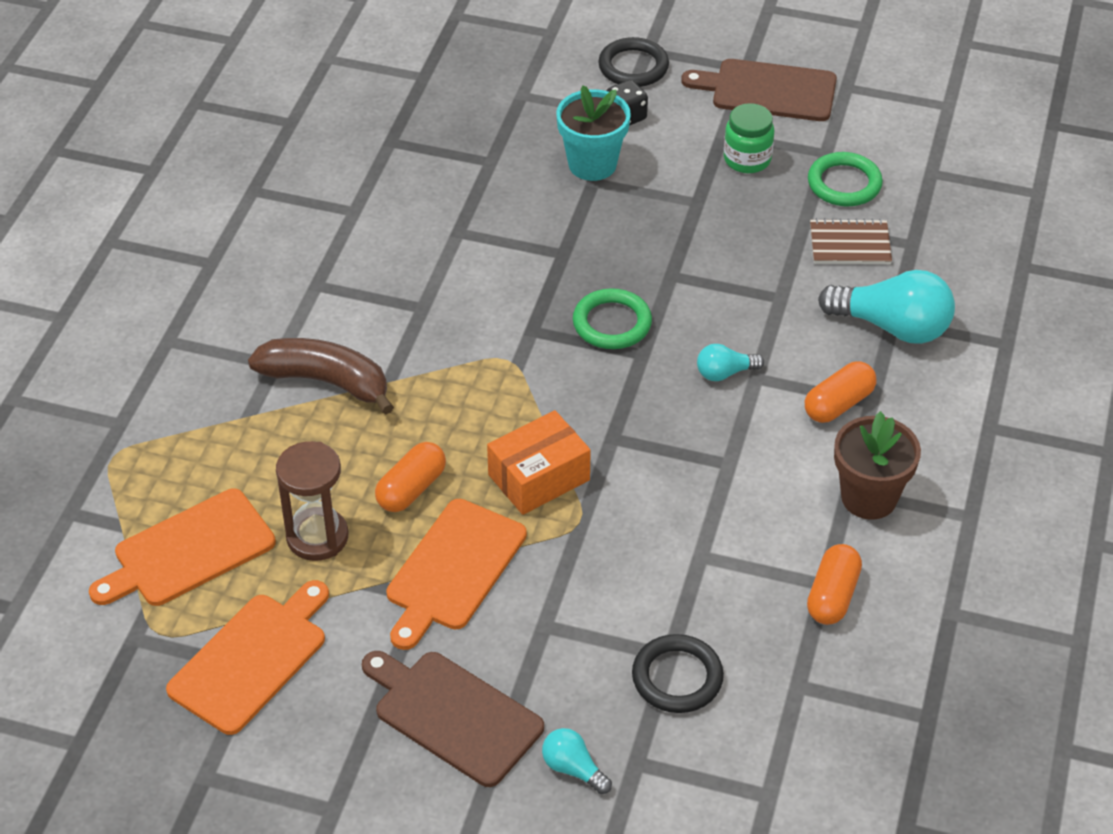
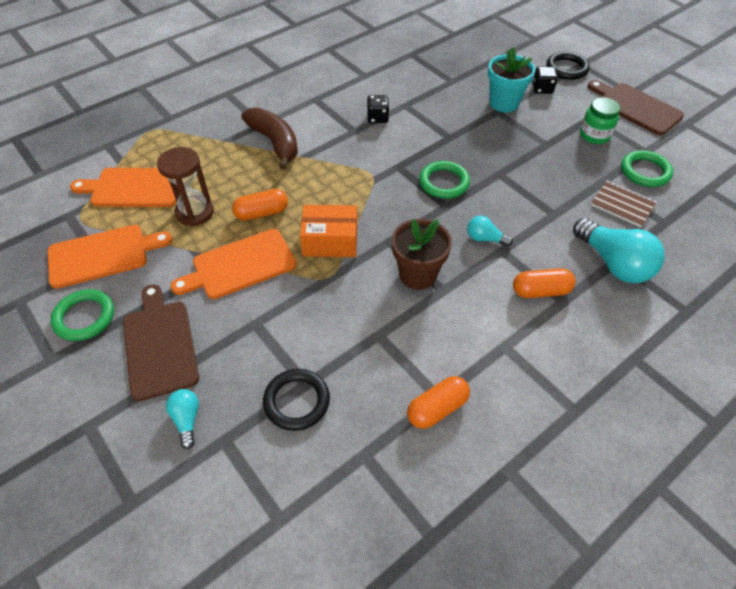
camera: 35 degrees right, 5 degrees up
(319, 742) = (84, 317): none -> green ring
(437, 271) = (377, 118): none -> black dice
(869, 498) = (513, 359): brown flower pot -> brown flower pot (417, 274)

